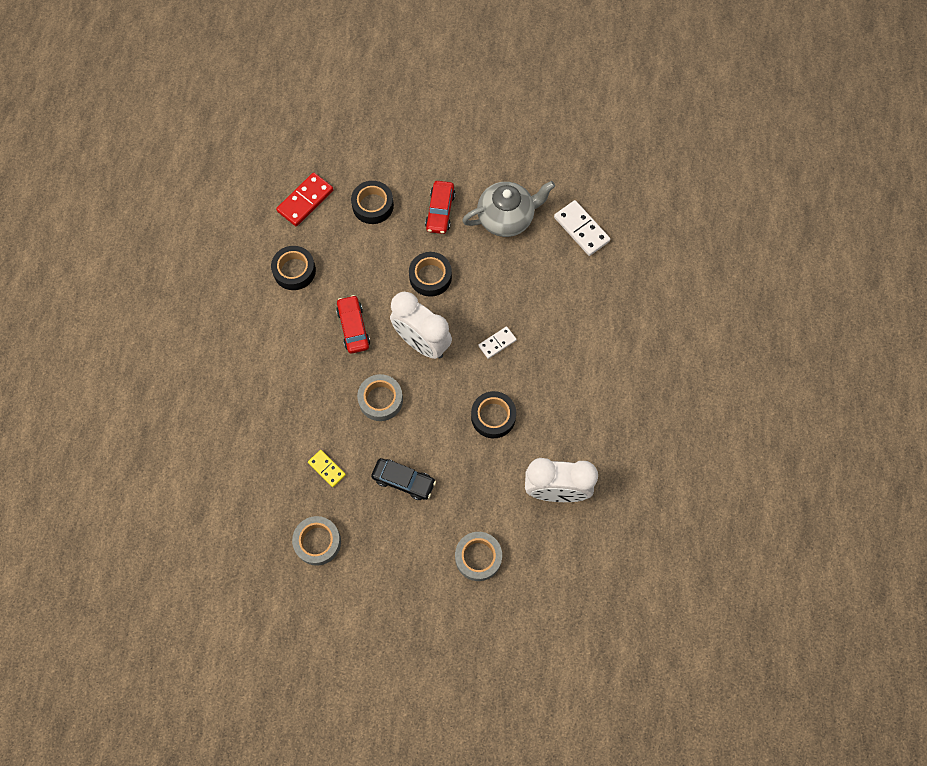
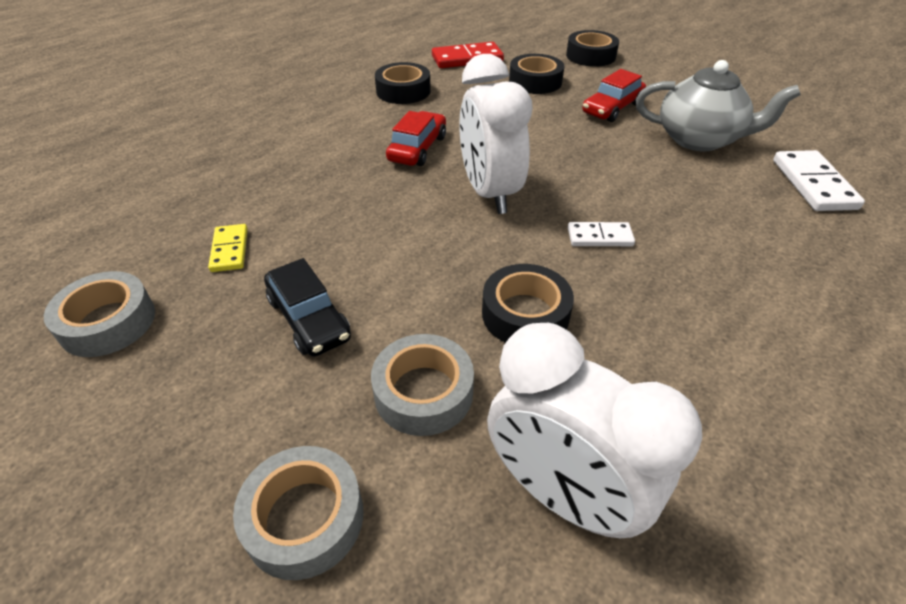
camera: 35 degrees right, 25 degrees down
(380, 400) = (378, 219): grey tape -> grey tape (423, 392)
(430, 277) = (554, 147): black tape -> black tape (590, 56)

